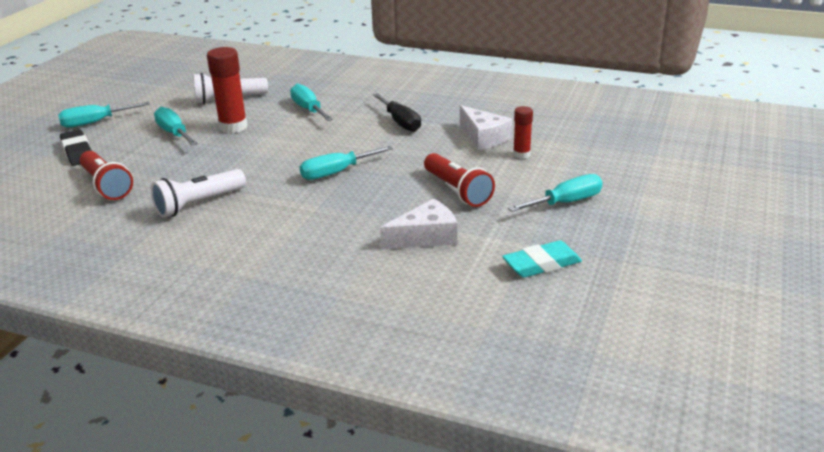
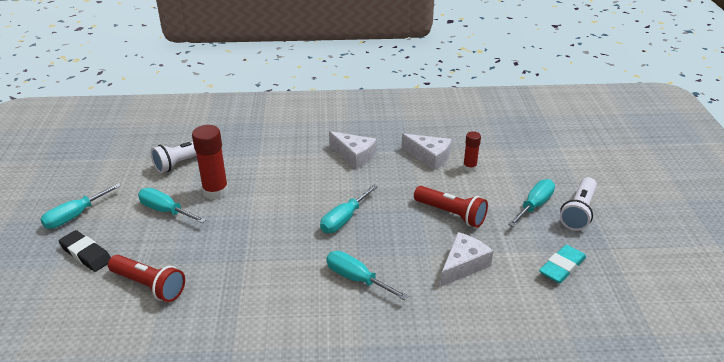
camera: 25 degrees left, 5 degrees up
(198, 204) = (253, 282): white flashlight -> white flashlight (578, 212)
(308, 109) = (267, 158): turquoise screwdriver -> turquoise screwdriver (356, 279)
(400, 122) = (354, 155): black screwdriver -> white cheese

